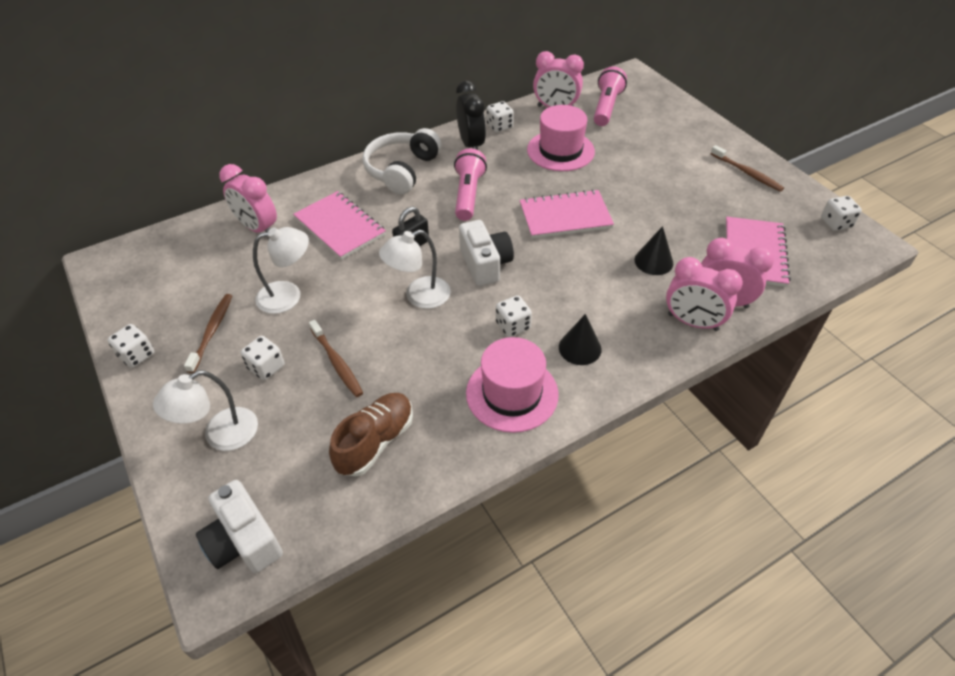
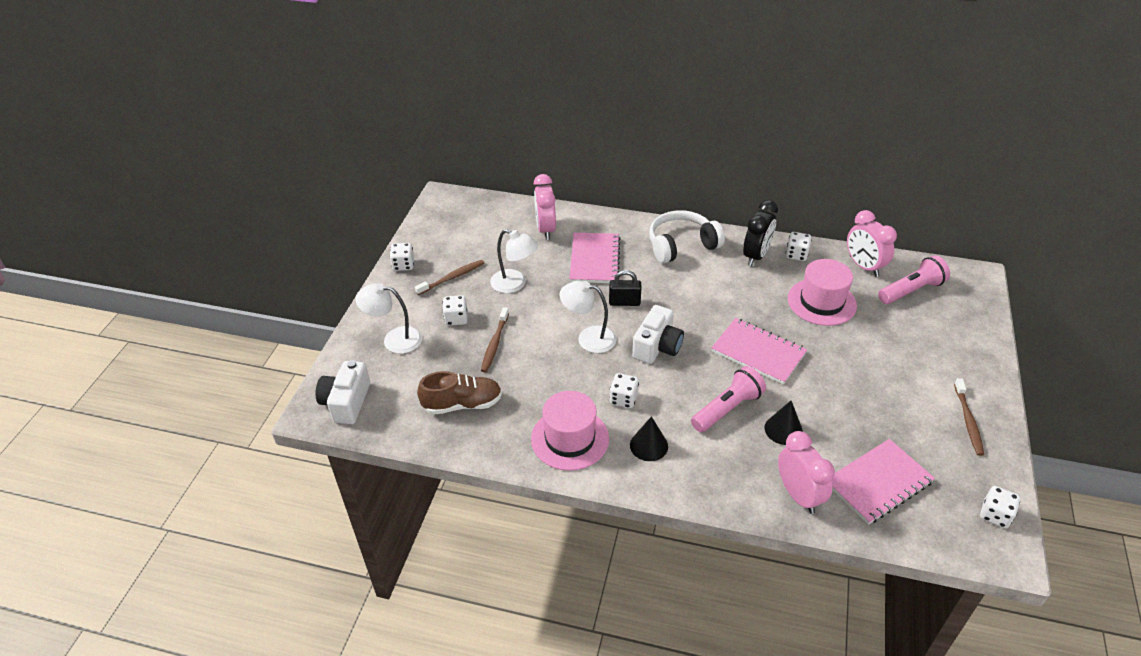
camera: 45 degrees right, 5 degrees down
(468, 194) = (706, 291): pink flashlight -> pink flashlight (727, 408)
(692, 322) = (753, 491): pink clock -> none

